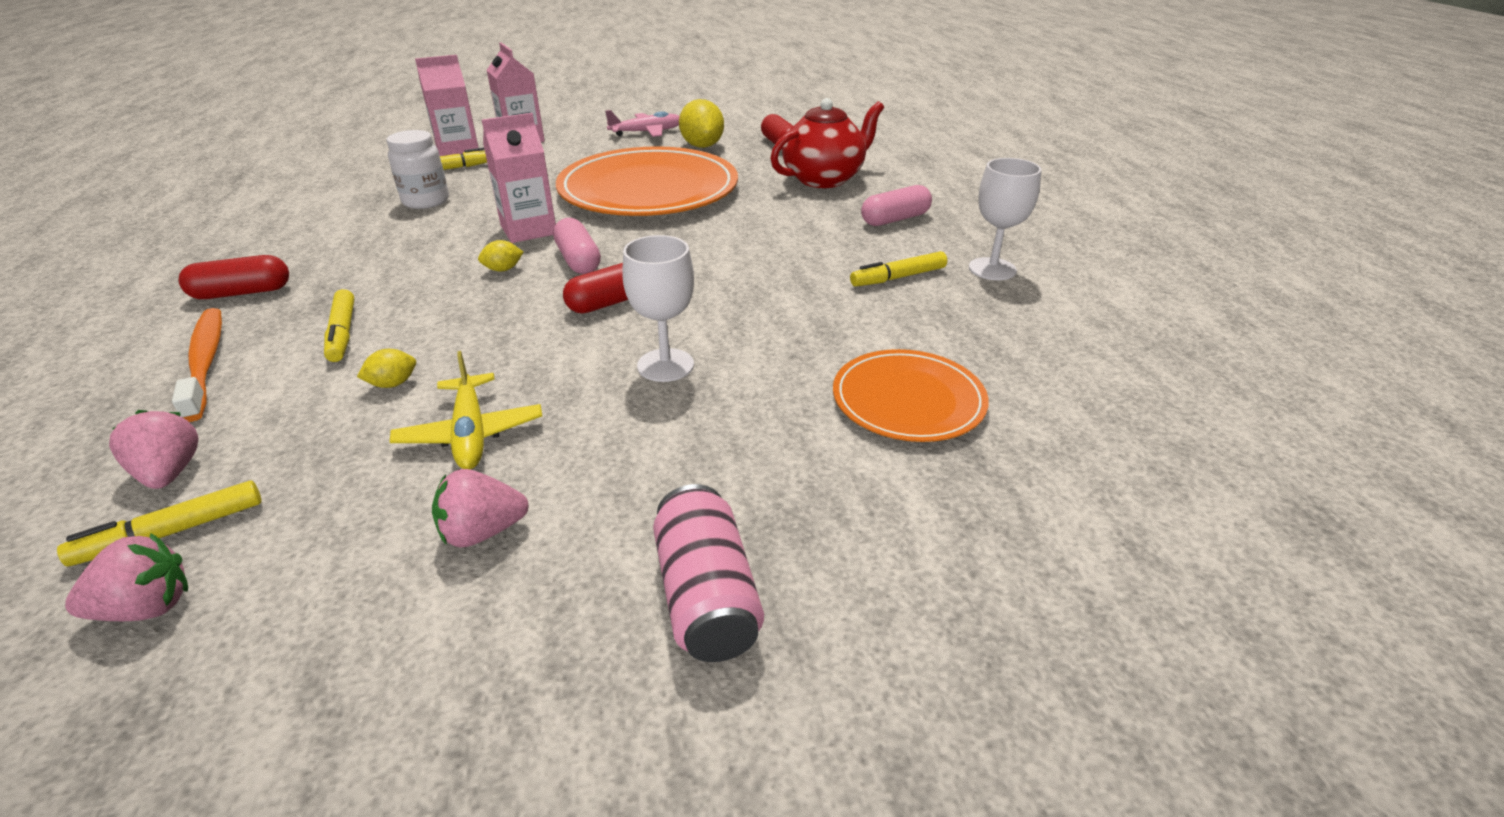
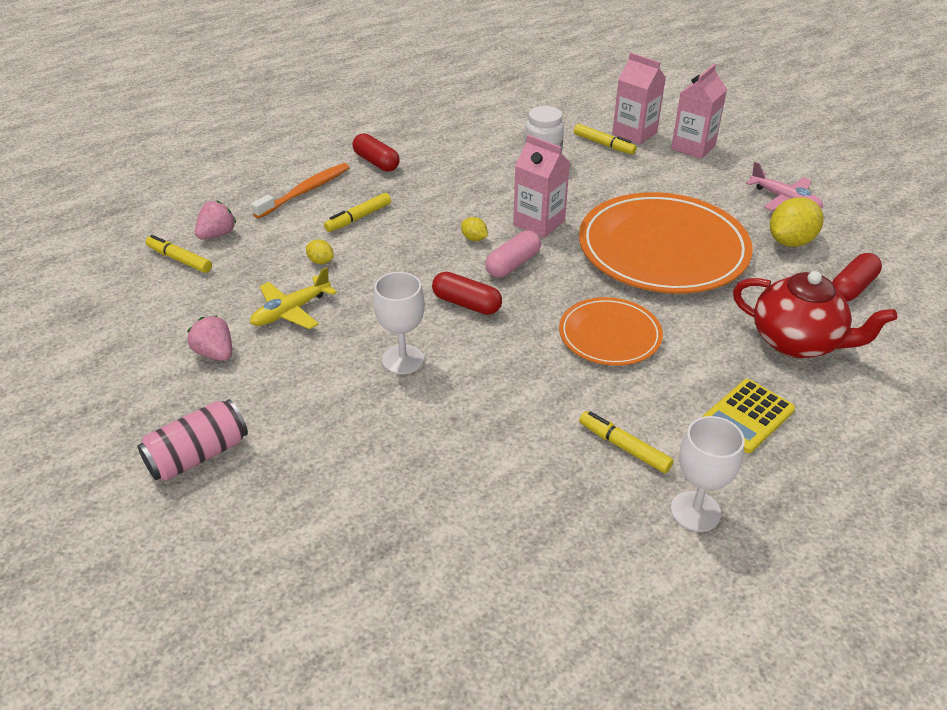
camera: 65 degrees right, 5 degrees up
(147, 607) = (135, 280): pink strawberry -> none
(895, 219) = (747, 416): pink capsule -> yellow calculator
(908, 400) = (430, 498): orange plate -> orange plate (609, 335)

